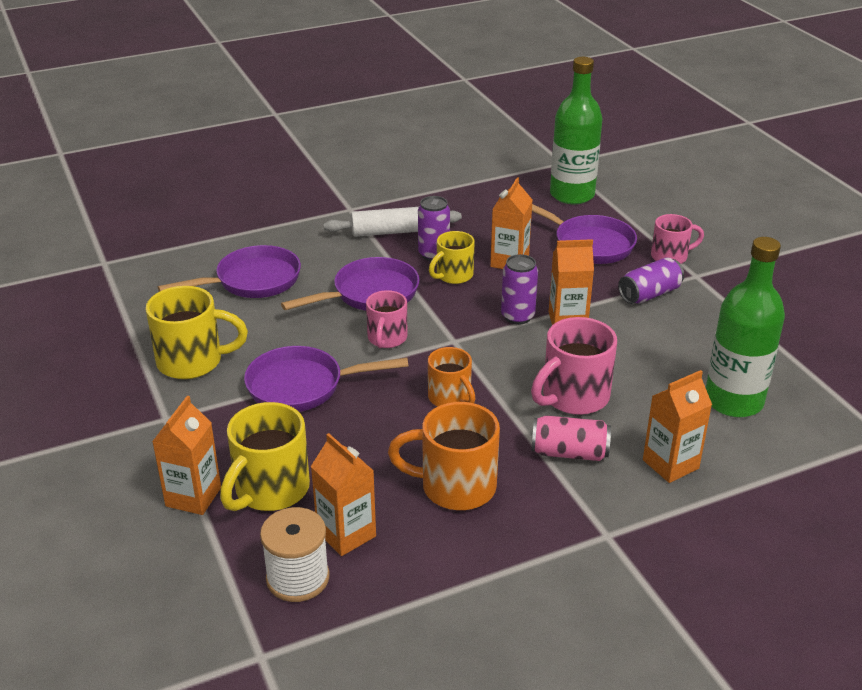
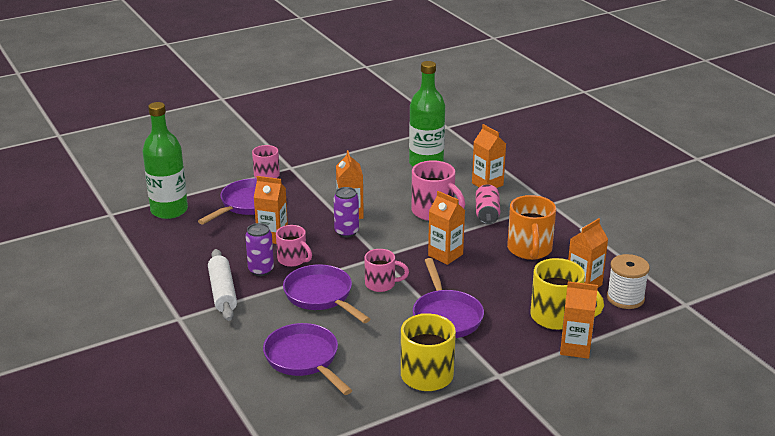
camera: 95 degrees left, 5 degrees down
(450, 398) = (445, 255): orange mug -> orange carton
(453, 275) = (293, 260): yellow mug -> pink mug
(649, 294) = (315, 184): purple can -> none

